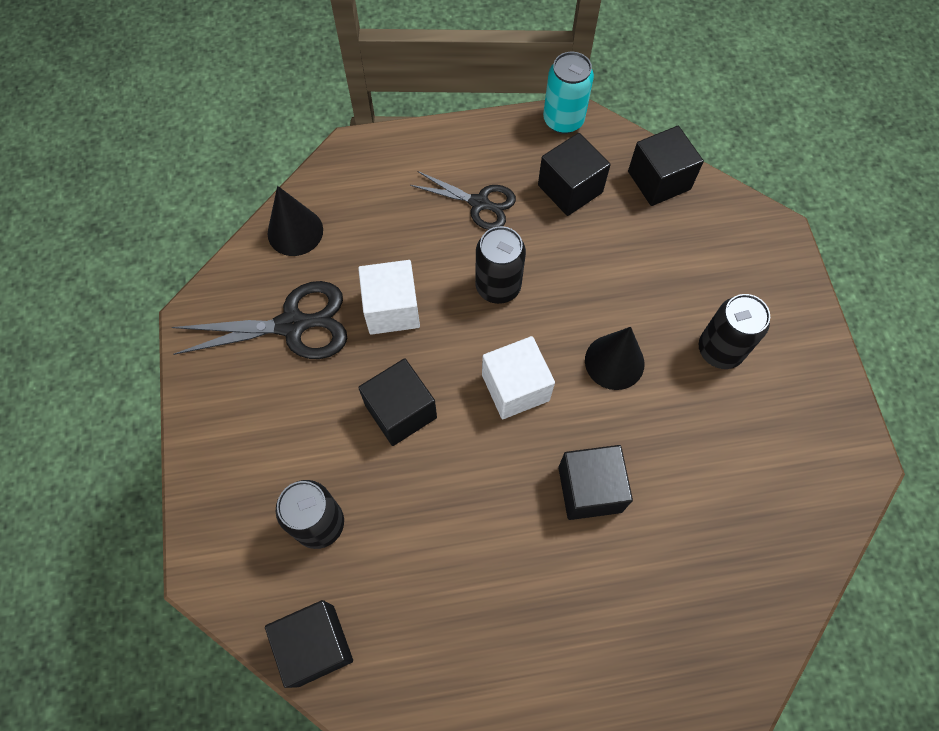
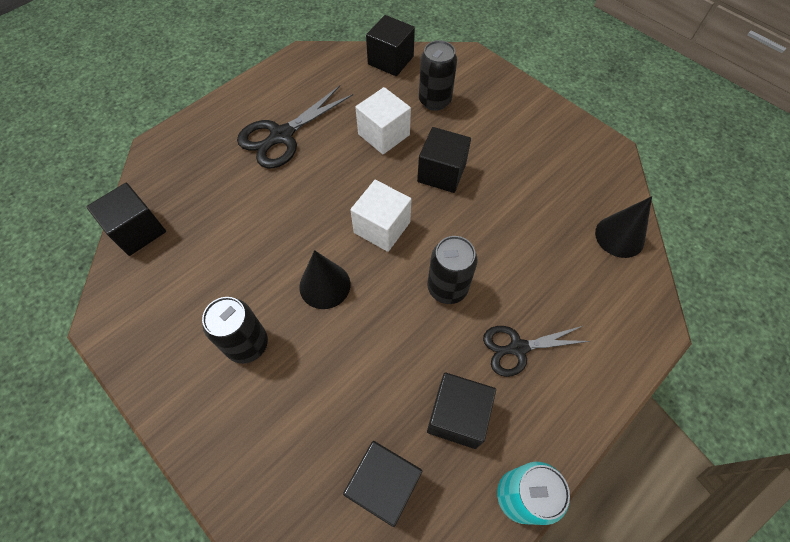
camera: 145 degrees right, 5 degrees down
(293, 325) = (553, 180): black scissors -> black scissors (281, 136)
(392, 309) = (504, 226): white cube -> white cube (383, 134)
(589, 489) = (294, 198): black cube -> black cube (138, 231)

